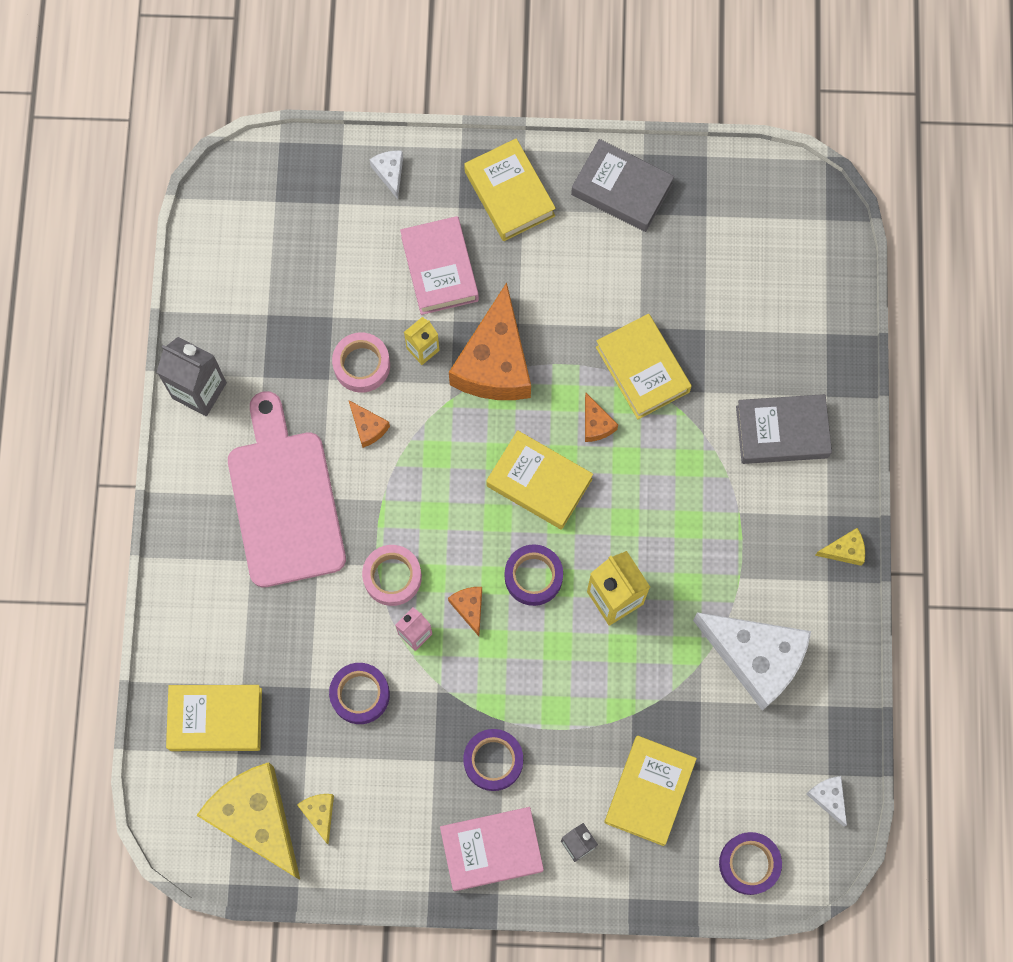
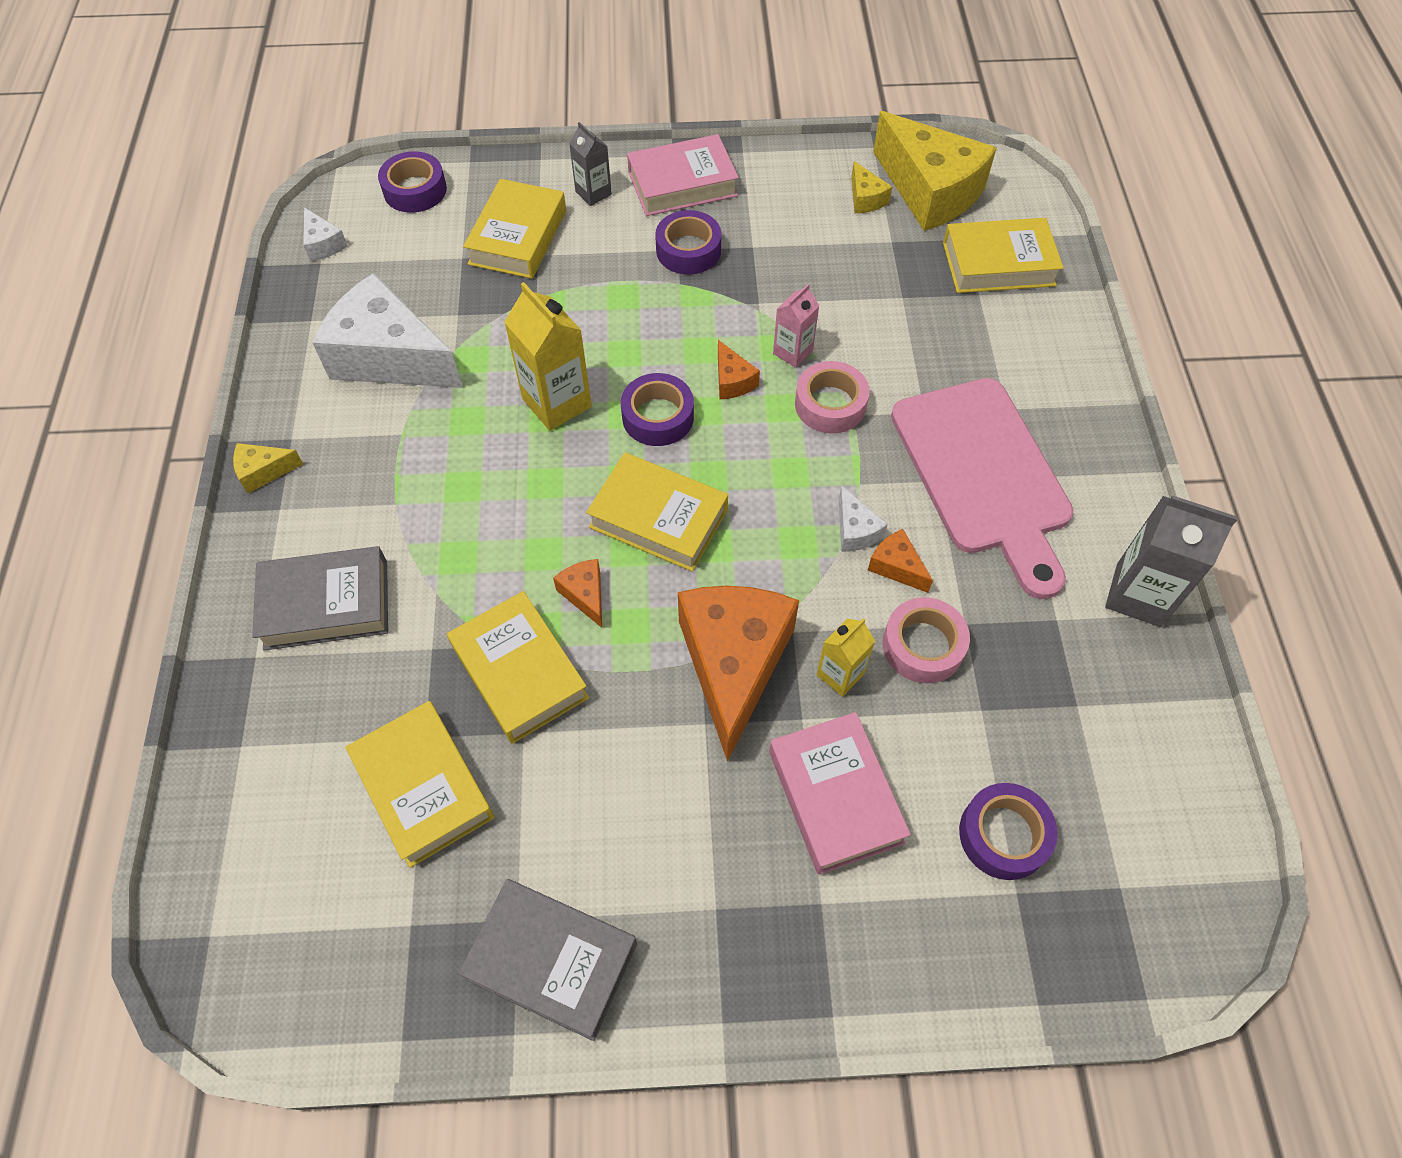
camera: 175 degrees right, 15 degrees down
(360, 694) = (845, 294): purple tape -> purple tape (1003, 835)
(390, 173) = (945, 956): white cheese -> white cheese (855, 530)
(509, 194) = (740, 936): yellow book -> yellow book (424, 787)

